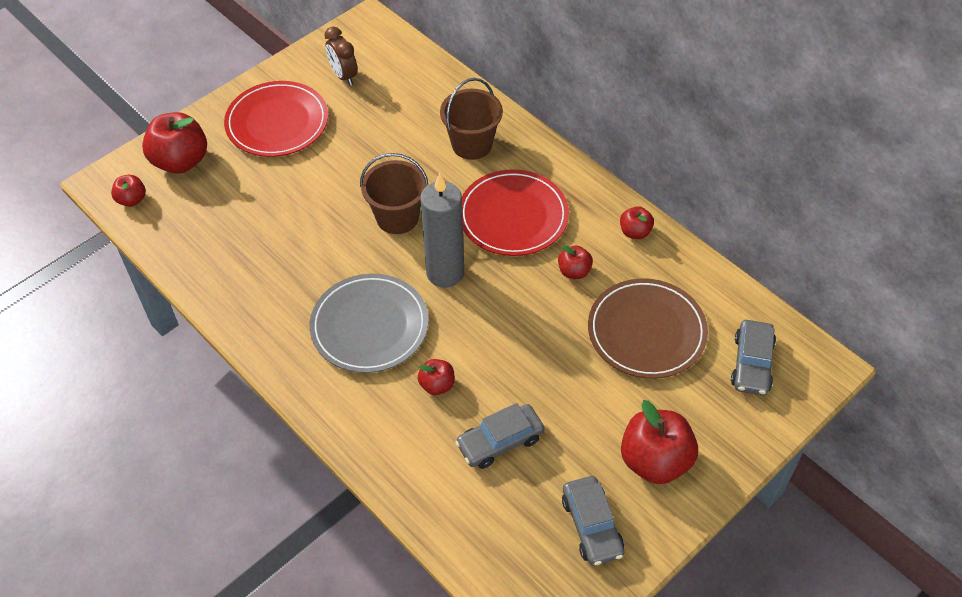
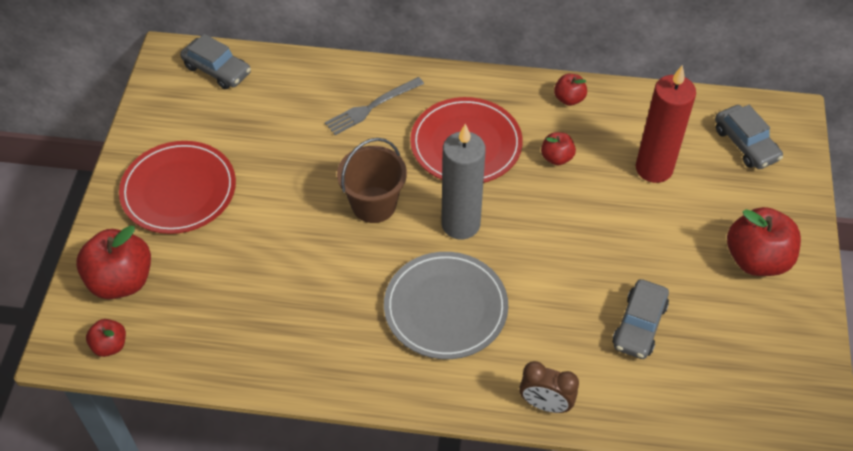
camera: 40 degrees left, 0 degrees up
(343, 76) = (197, 114): brown clock -> brown clock (545, 404)
(437, 385) = (548, 316): red apple -> none
(472, 144) = (372, 107): brown bucket -> grey fork
(592, 526) = (765, 338): grey car -> grey car (217, 70)
(646, 331) = (654, 168): brown plate -> red candle

